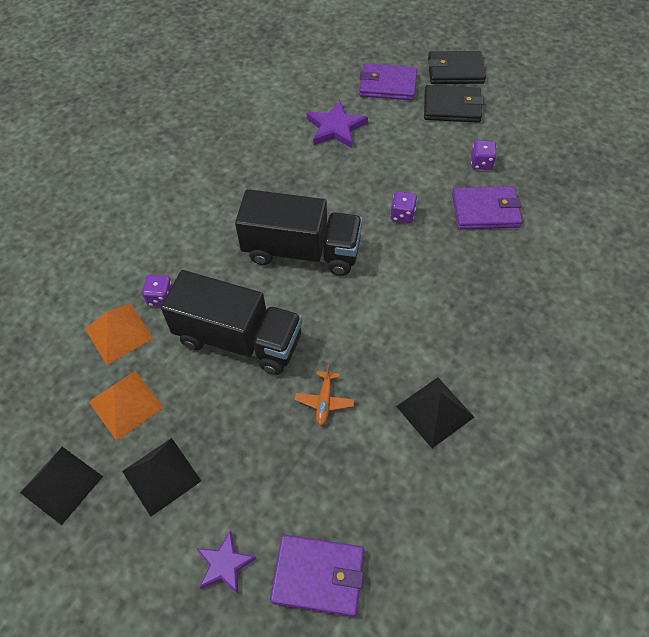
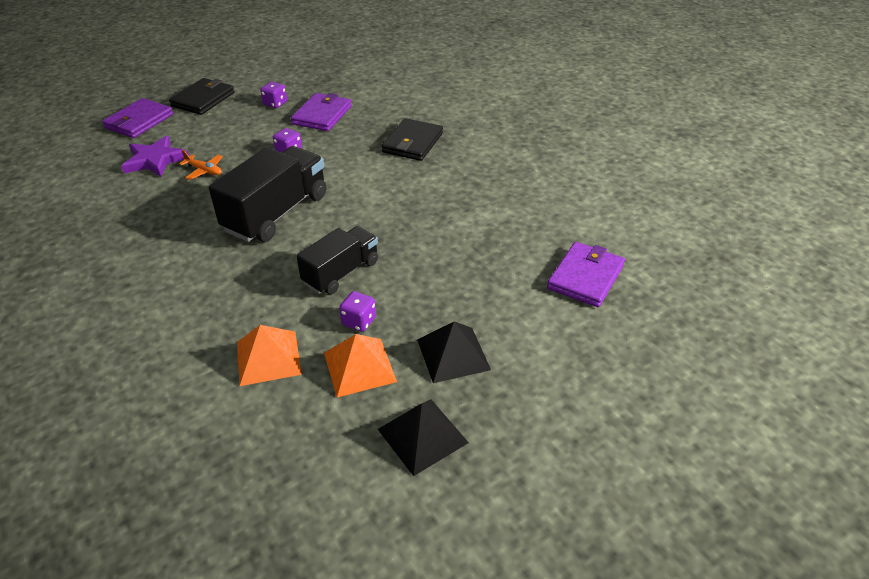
camera: 70 degrees left, 15 degrees down
(161, 298) = (250, 316): purple dice -> purple dice (359, 321)
(225, 564) = (556, 328): purple star -> none
(239, 339) = (341, 272): black truck -> black truck, size x0.64
(324, 401) = (437, 237): orange plane -> orange plane (204, 171)
(435, 411) = (480, 186): black pyramid -> none
(455, 71) = (166, 87): black wallet -> black wallet (412, 143)

